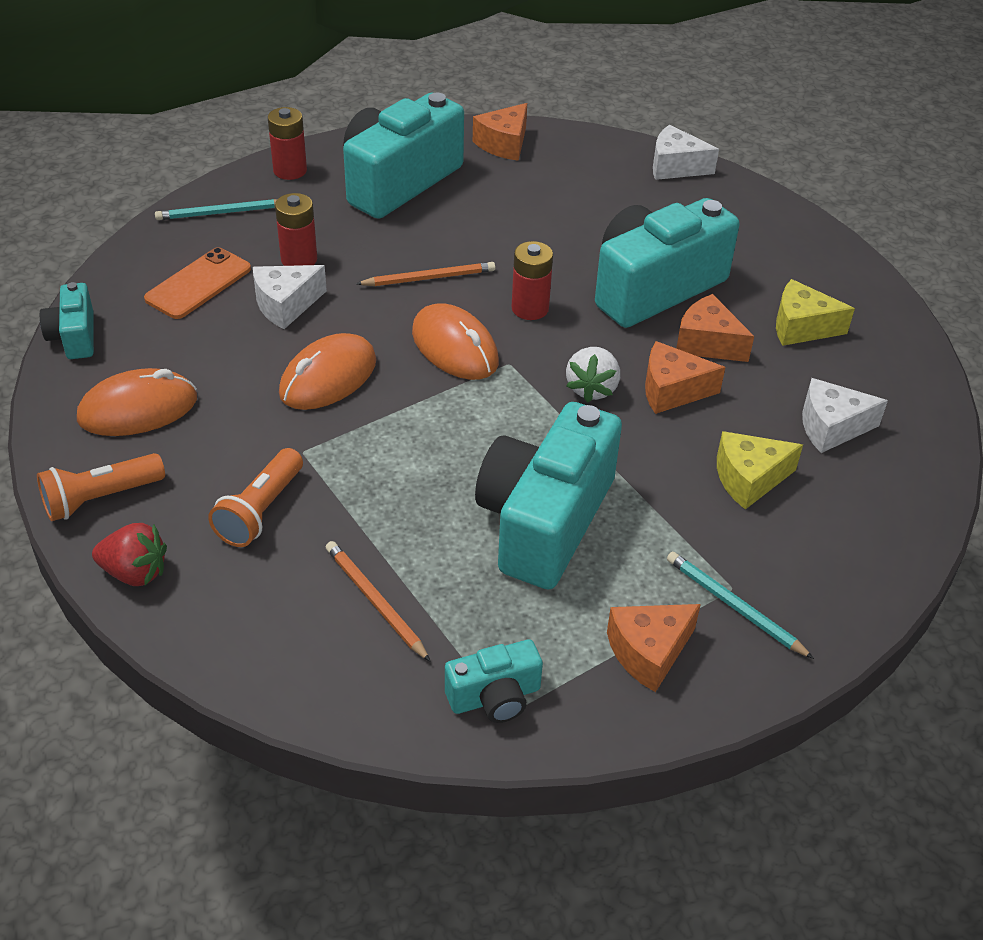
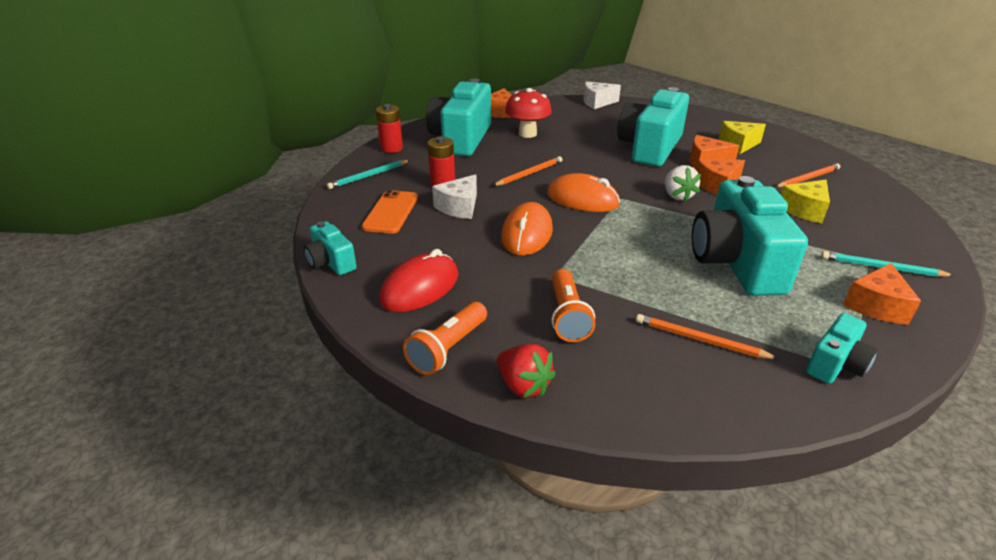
camera: 25 degrees left, 10 degrees down
(135, 572) = (523, 386): red strawberry -> red strawberry turned 60 degrees clockwise
(138, 409) = (420, 288): orange mouse -> red mouse
(500, 201) = (527, 134): none -> red mushroom
(530, 308) = (600, 172): red battery -> none
(831, 427) = (807, 178): white cheese -> orange pencil

